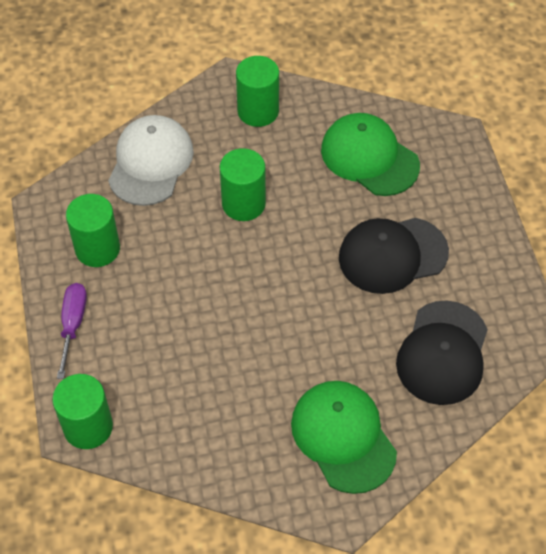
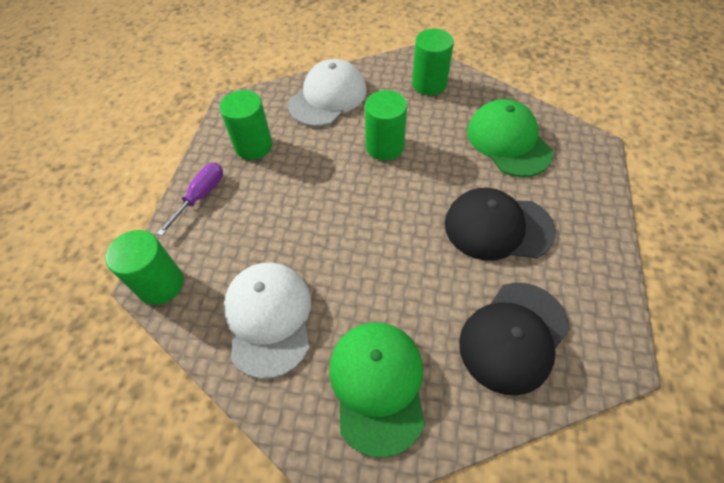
camera: 25 degrees right, 0 degrees up
(215, 418) = (269, 318): none -> white cap

